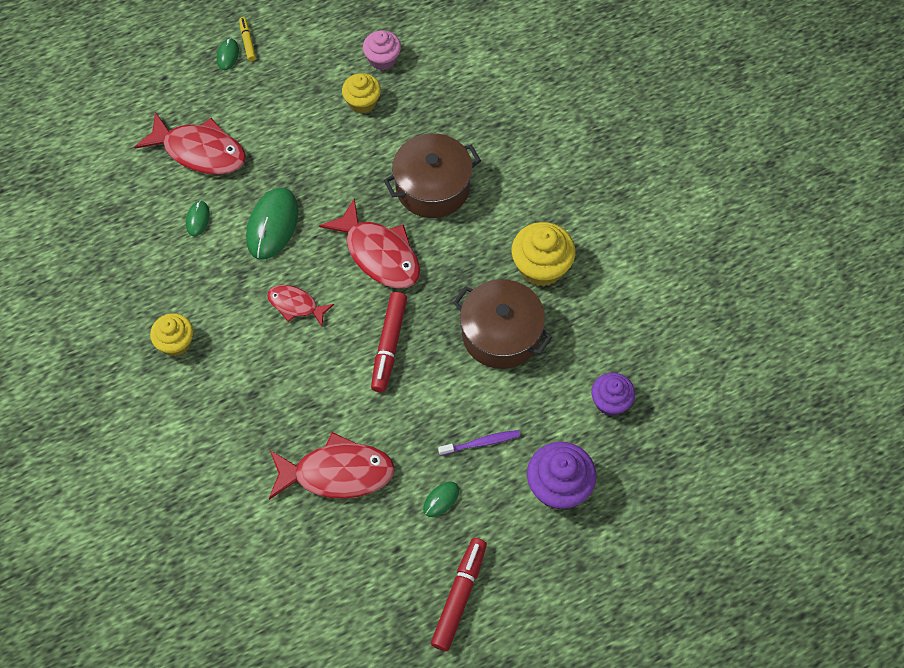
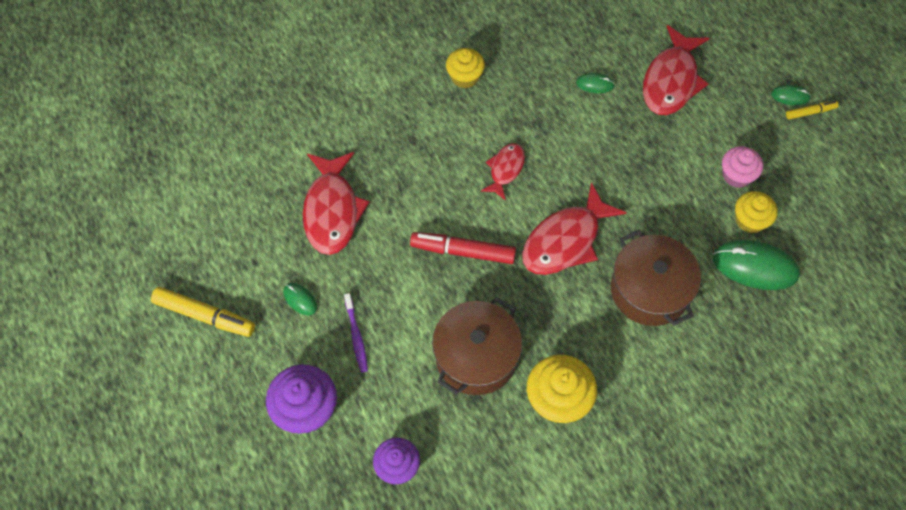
camera: 90 degrees right, 0 degrees up
(272, 225) = (593, 146): green mouse -> green mouse (755, 267)
(382, 59) = (809, 238): pink cupcake -> pink cupcake (736, 175)
(459, 596) = (205, 315): red marker -> yellow marker

